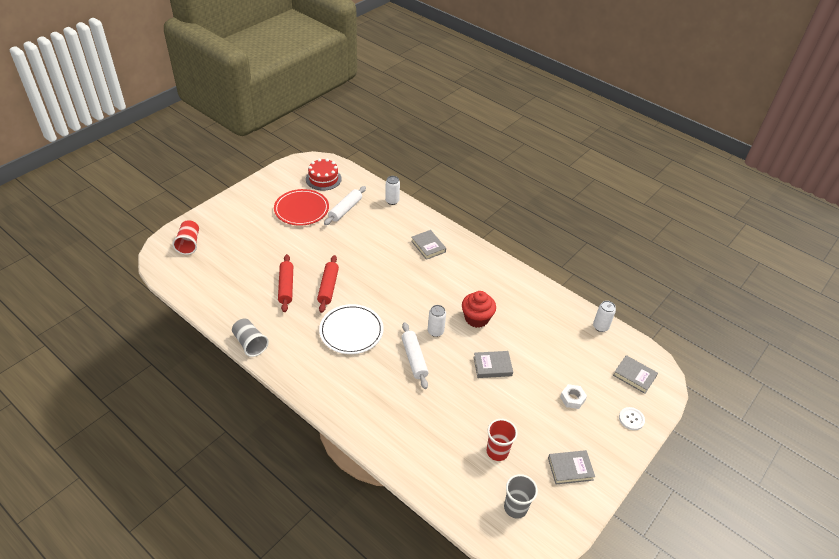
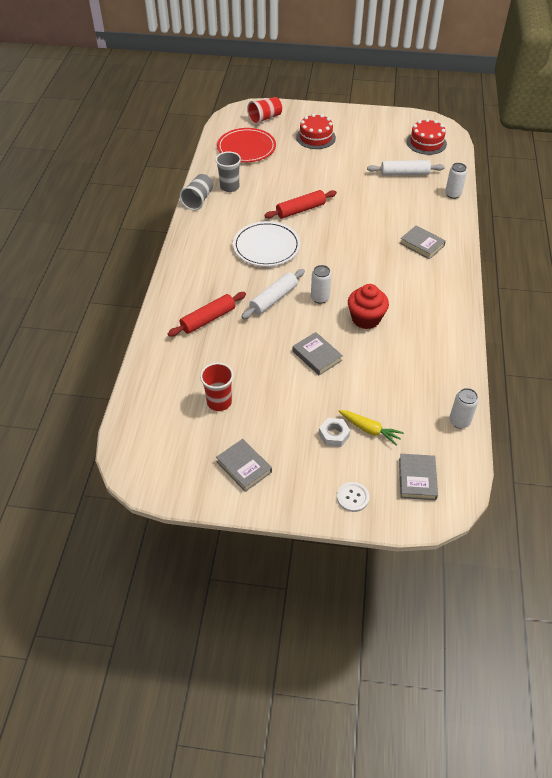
camera: 60 degrees right, 5 degrees up
(250, 229) = (315, 137): none -> red cake
(286, 287) = (275, 187): red rolling pin -> red rolling pin (208, 319)
(301, 209) = (373, 150): red plate -> red plate (246, 148)
(428, 246) = (422, 244): grey book -> grey book turned 75 degrees counterclockwise
(515, 507) = (167, 441): grey cup -> grey cup (229, 187)
(579, 376) = (369, 430): none -> yellow carrot

